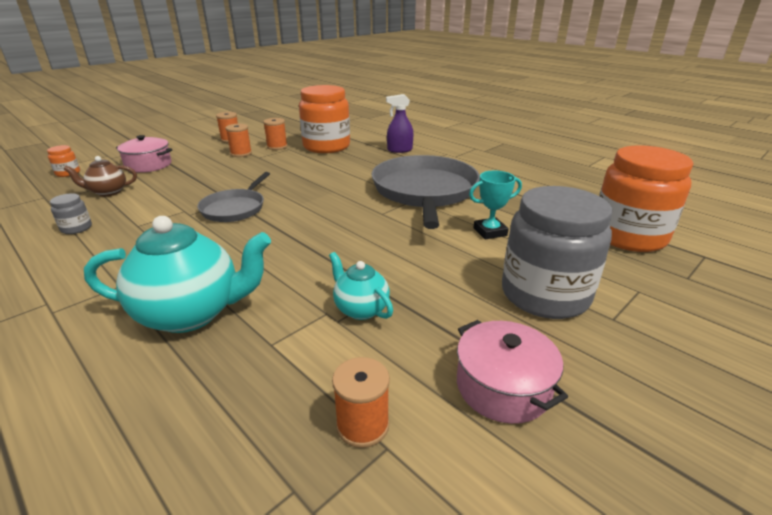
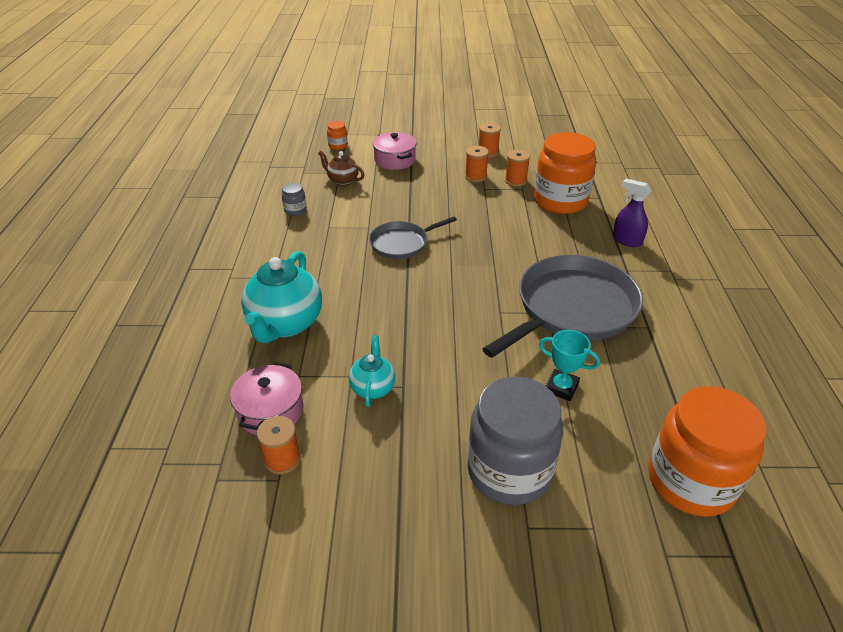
camera: 45 degrees right, 10 degrees up
(191, 313) = (285, 324): turquoise teapot -> turquoise teapot turned 60 degrees clockwise
(502, 387) = (377, 502): pink pot -> pink pot (270, 411)

